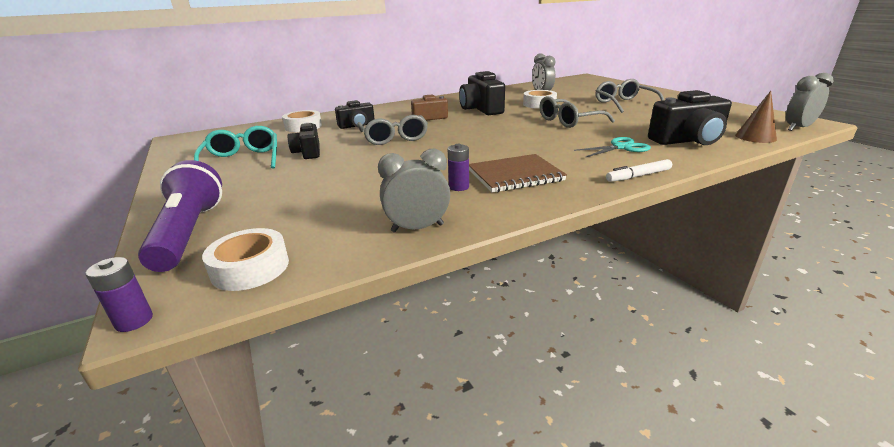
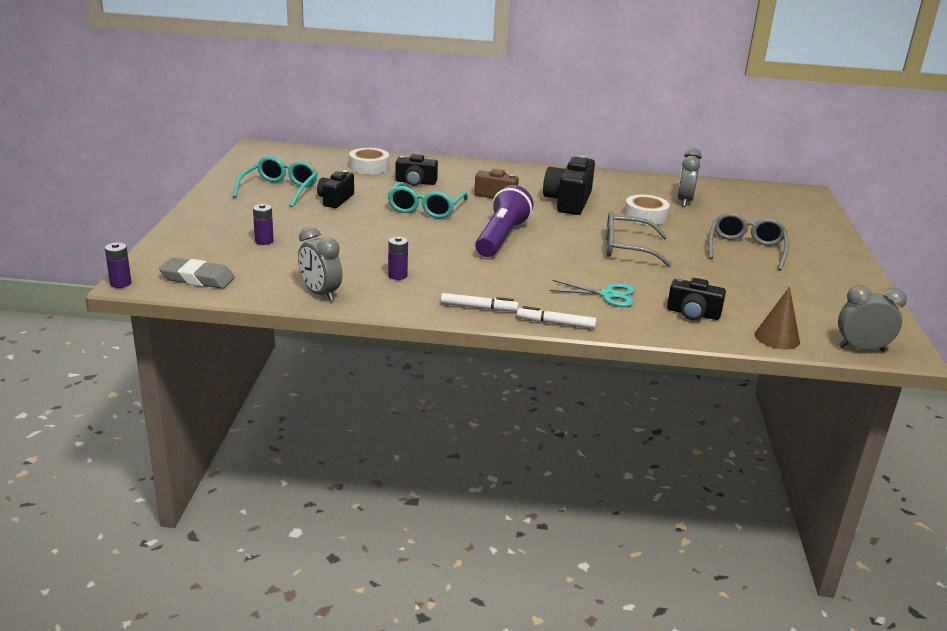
camera: 30 degrees right, 0 degrees up
(189, 233) = (187, 242): purple flashlight -> purple flashlight (501, 238)
(250, 268) = (197, 278): white tape -> grey eraser
(284, 203) = (264, 241): none -> purple battery
(394, 138) = (425, 209): grey glasses -> turquoise glasses
(417, 228) = (320, 293): grey clock -> grey clock turned 150 degrees counterclockwise
(515, 175) = (457, 283): brown notebook -> none
(566, 186) = (478, 307): none -> white marker
(688, 140) = (693, 313): black camera -> black camera, size x0.62

